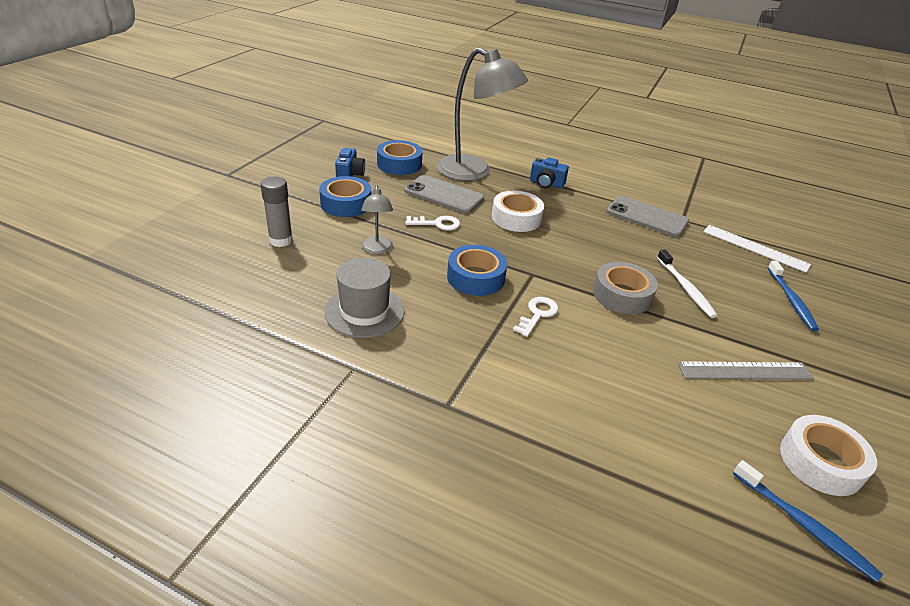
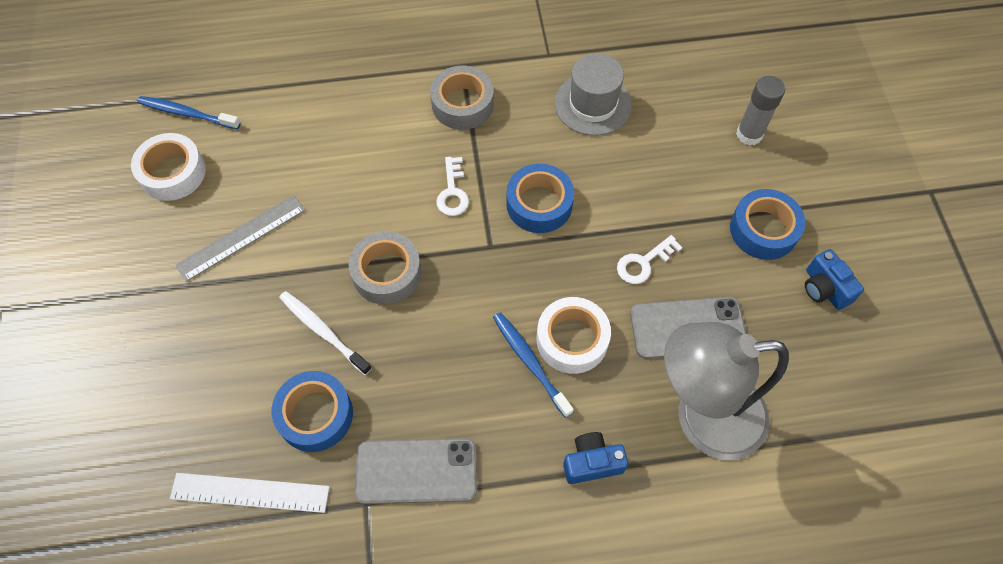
camera: 150 degrees right, 25 degrees up
(377, 249) = (658, 181): grey lamp -> none
(399, 164) = (803, 361): blue tape -> blue tape (315, 415)
(477, 370) = (462, 104): none -> grey tape
(791, 300) = (197, 391): blue toothbrush -> blue toothbrush (530, 362)

